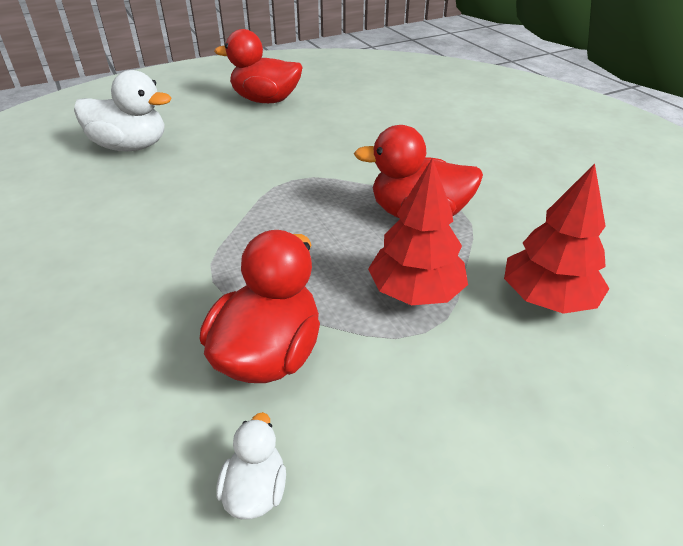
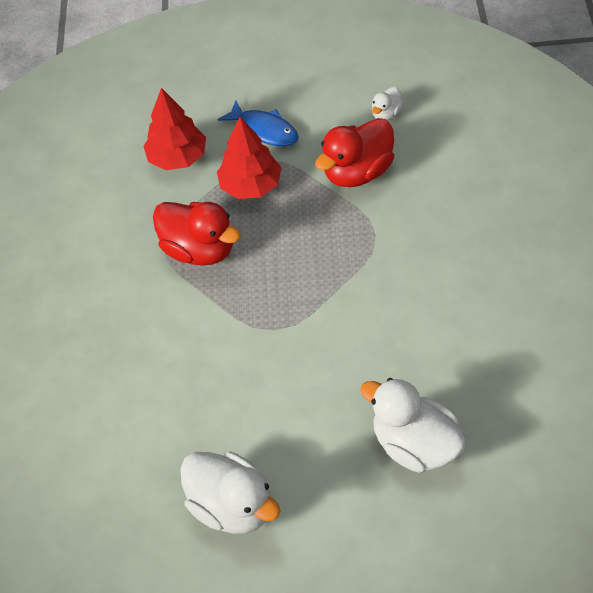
camera: 150 degrees left, 15 degrees up
(265, 100) = (232, 506): red duck -> white duck
(463, 379) = (264, 130): none -> blue fish

